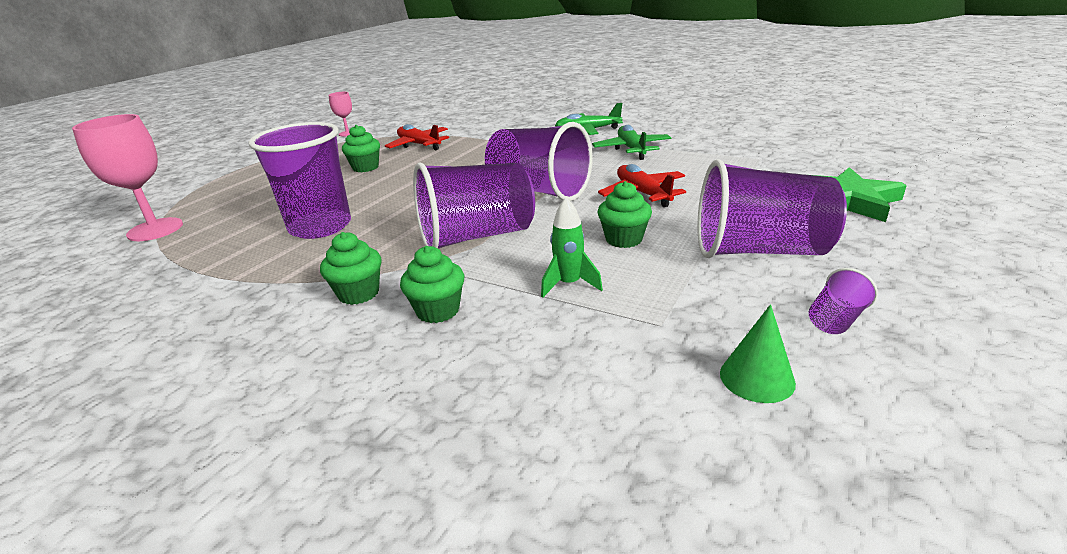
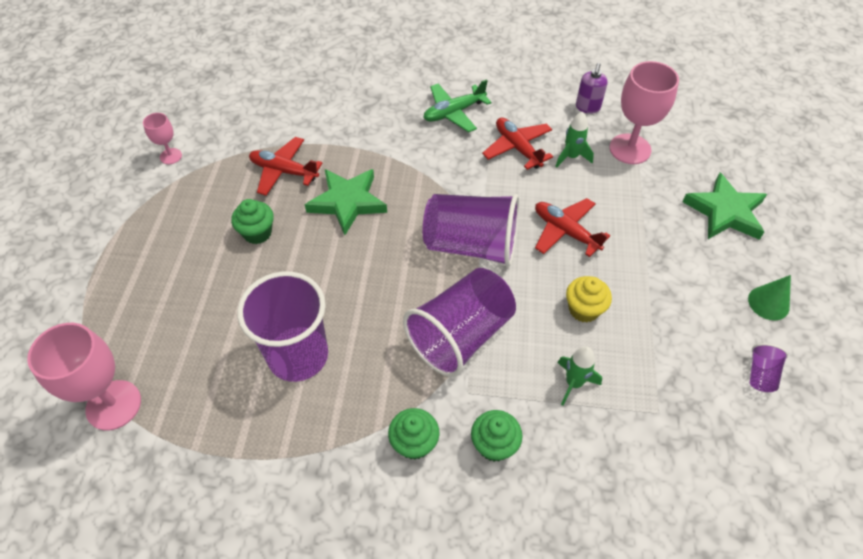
camera: 25 degrees left, 25 degrees up
(452, 161) = (347, 202): none -> green star
(623, 239) = (584, 309): green cupcake -> yellow cupcake
(631, 149) = (517, 148): green plane -> red plane
(683, 157) = (571, 157): none -> green rocket
(720, 136) = (587, 107): none -> purple soap dispenser
(751, 158) = (630, 149): none -> pink goblet
(757, 378) = (735, 448): green cone -> green cone (768, 303)
(759, 251) = (688, 301): purple cup -> none

